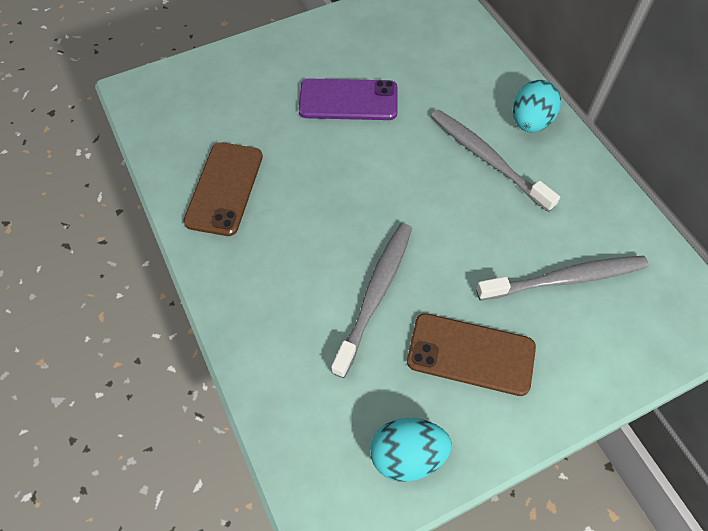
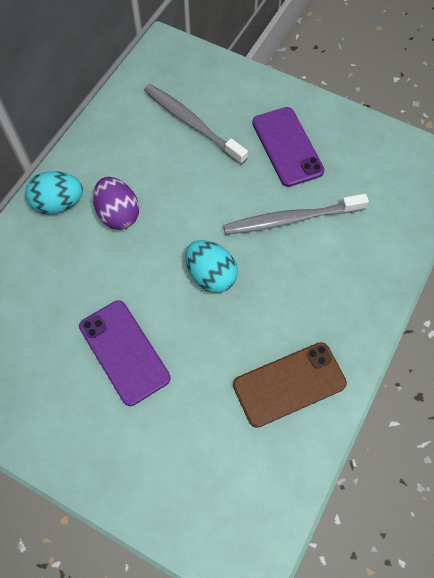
camera: 125 degrees left, 5 degrees up
(407, 455) = (374, 145): turquoise egg -> turquoise egg (211, 275)
(470, 354) = (287, 147): brown phone -> purple phone
(487, 158) = (118, 214): grey toothbrush -> purple egg

